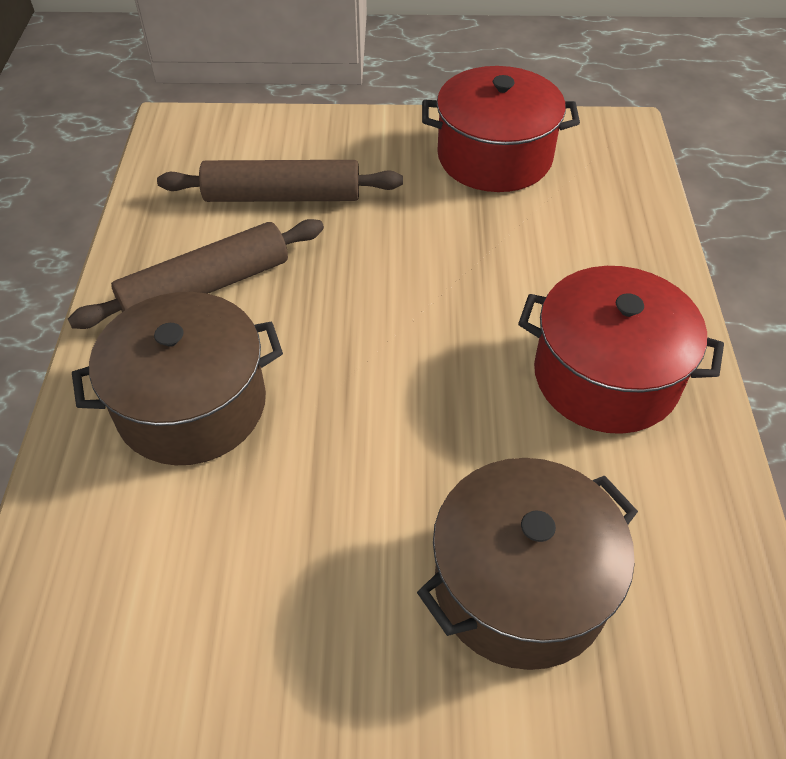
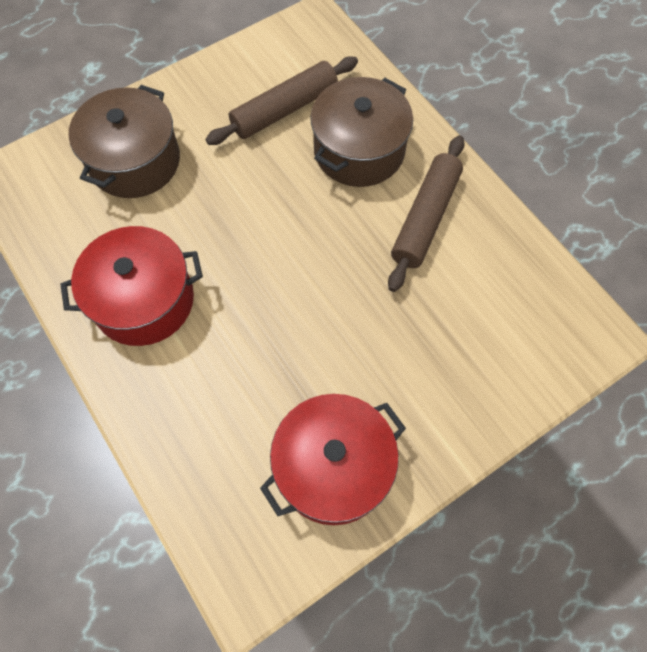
camera: 145 degrees right, 15 degrees up
(282, 196) = (452, 317): brown rolling pin -> brown rolling pin (285, 109)

